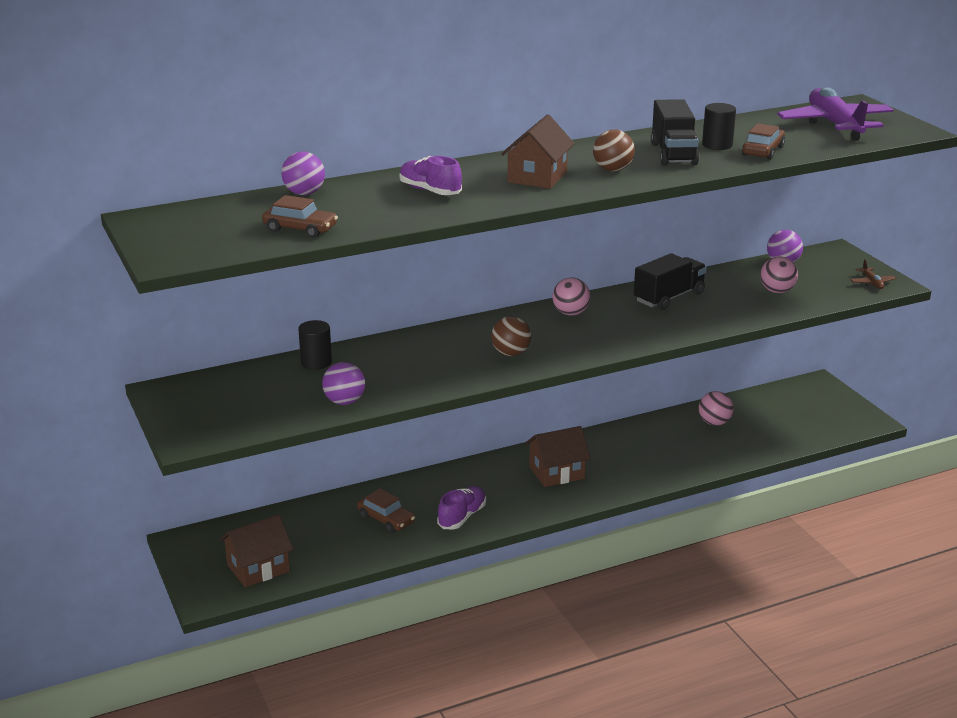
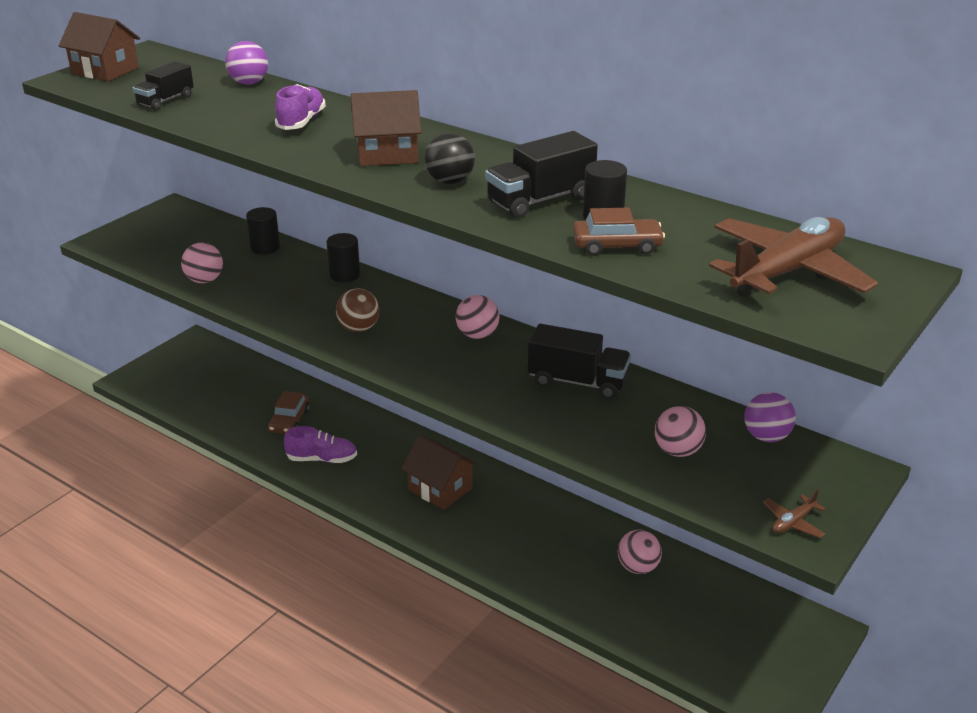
camera: 60 degrees right, 5 degrees up
(258, 568) = (180, 386): brown house -> brown house (105, 71)
(300, 229) = (165, 100): brown car -> black truck
(344, 402) = (204, 280): purple ball -> pink ball
(413, 339) = (344, 275): none -> black cylinder
(612, 170) = (450, 181): brown ball -> black ball
(835, 125) = (787, 272): purple plane -> brown plane

